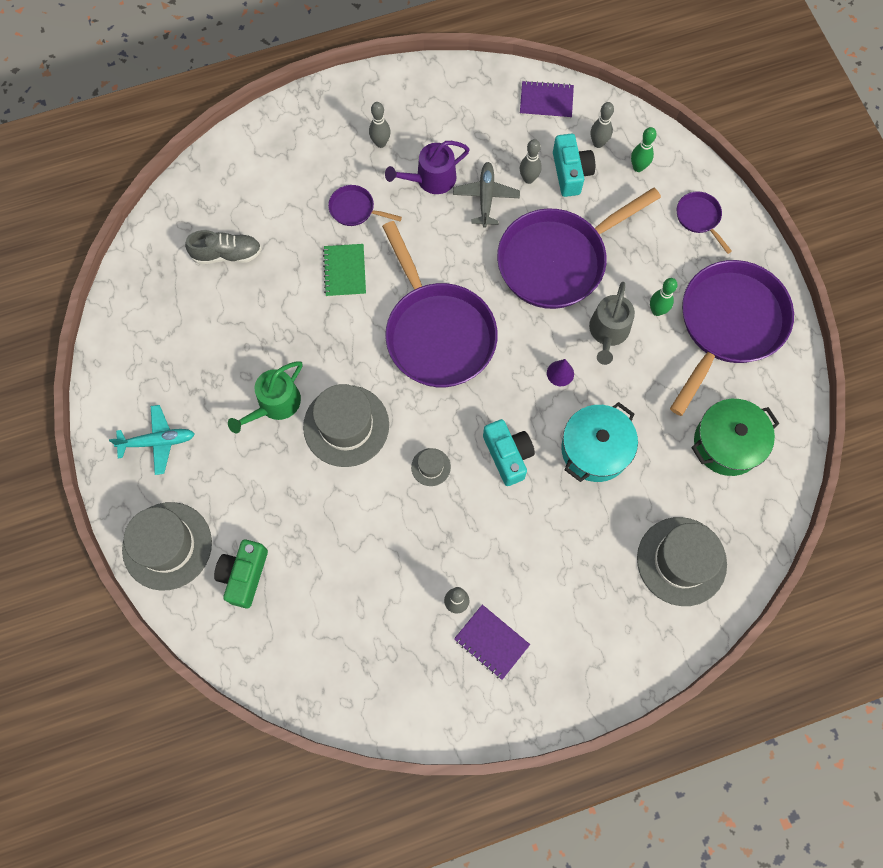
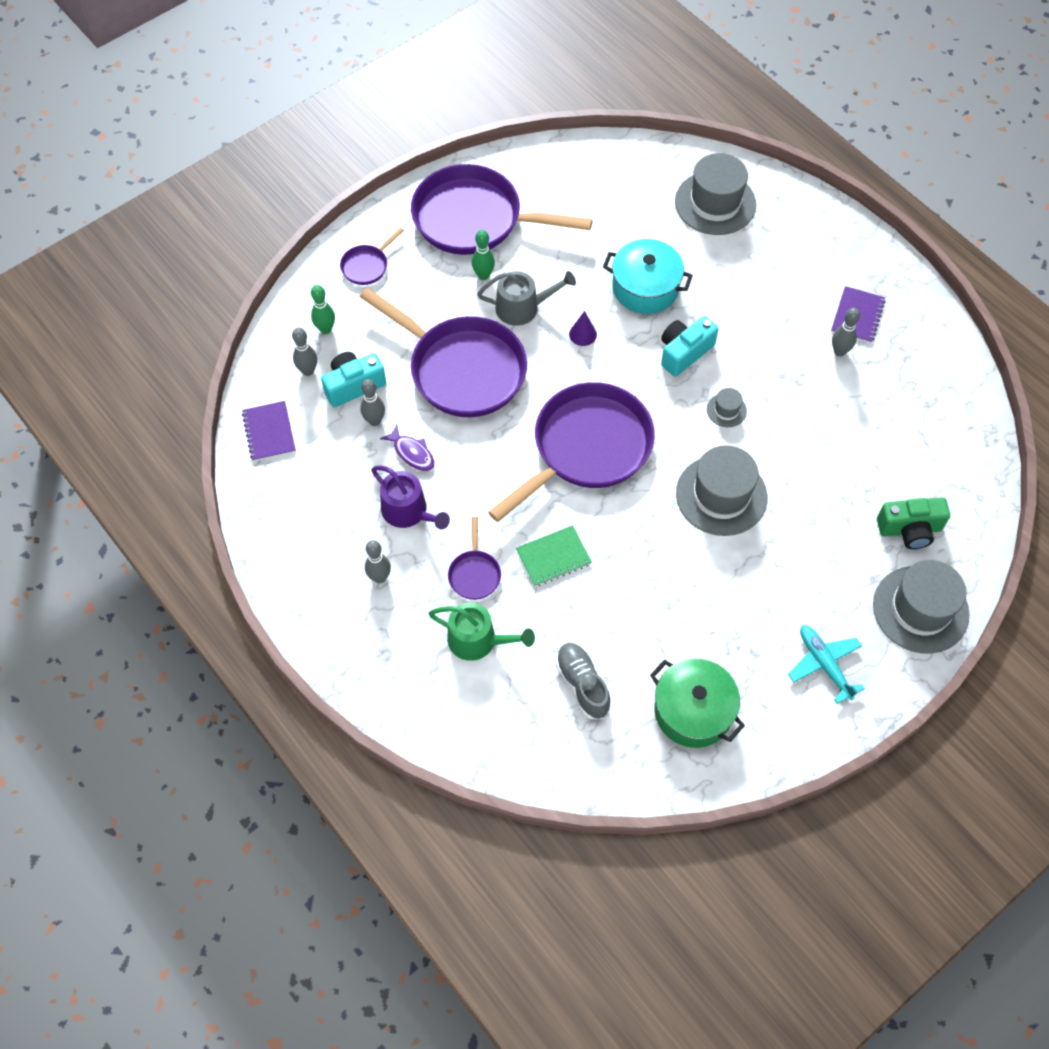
camera: 110 degrees left, 10 degrees down
(275, 404) = (730, 568): green watering can -> green watering can (478, 640)
(486, 197) = (412, 453): grey plane -> purple fish
(727, 443) = (593, 195): green pot -> green pot (693, 711)

